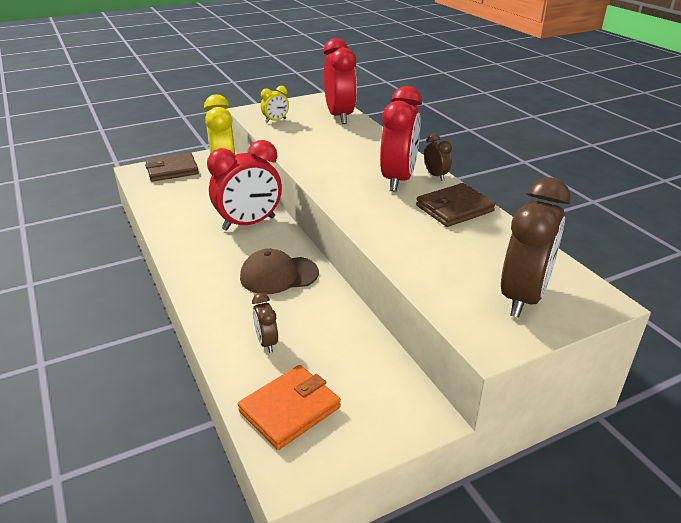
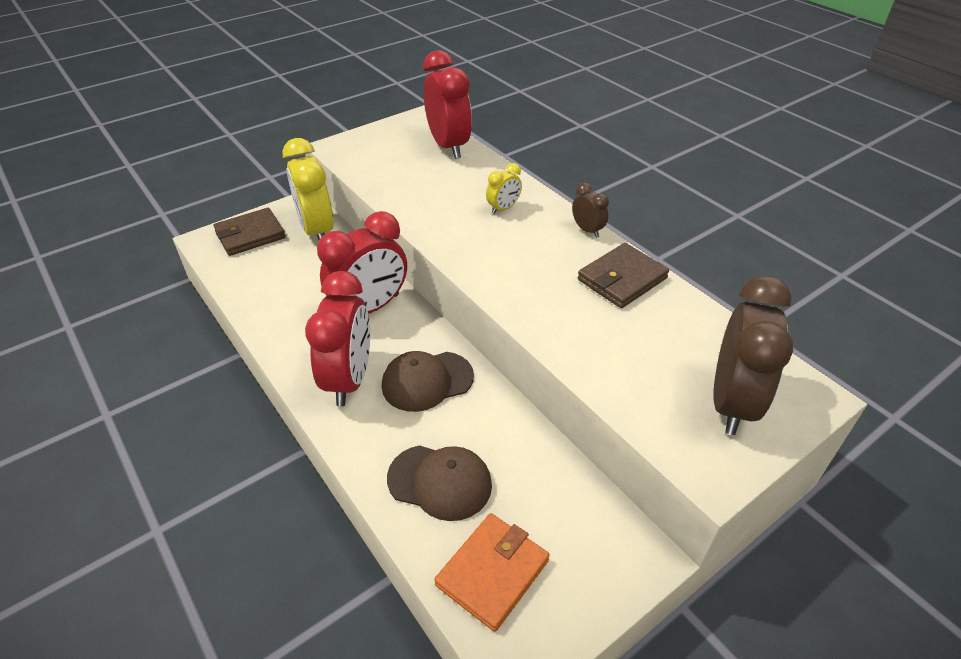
camera: 10 degrees left, 10 degrees up
(266, 342) = (440, 482): brown clock -> brown cap
(275, 120) = (372, 160): yellow clock -> yellow clock (503, 208)
(398, 180) = (546, 241): red clock -> red clock (349, 379)

